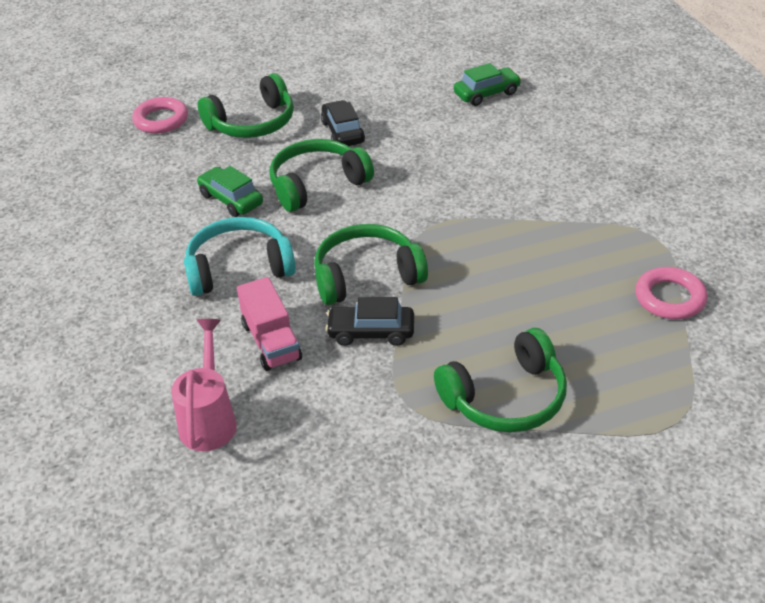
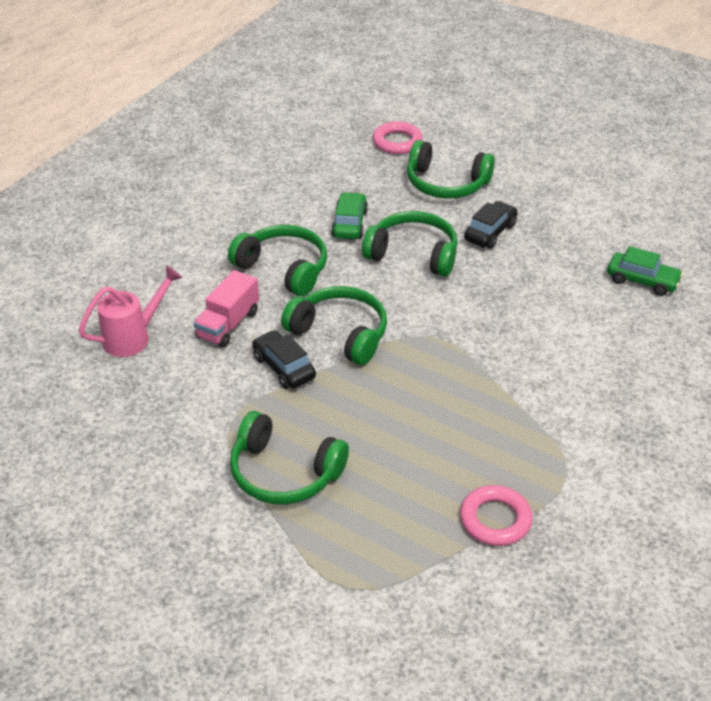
camera: 50 degrees right, 0 degrees up
(239, 268) = (283, 268): turquoise headphones -> green headphones

